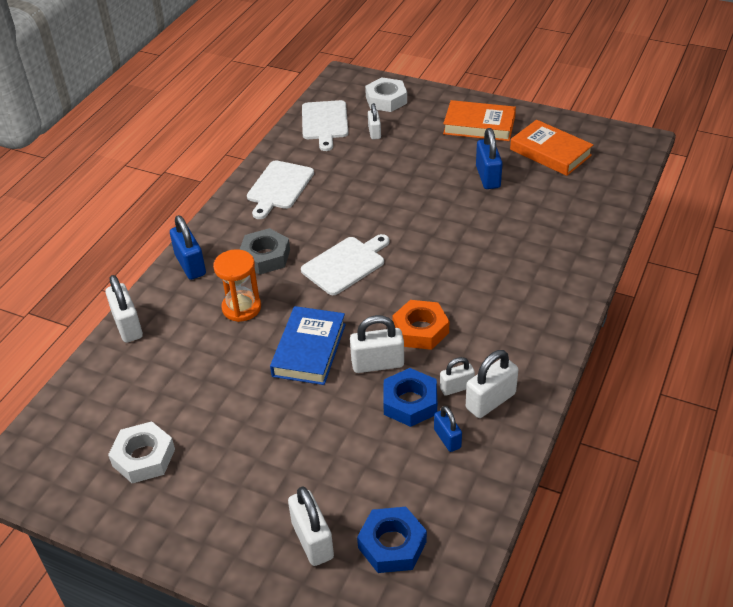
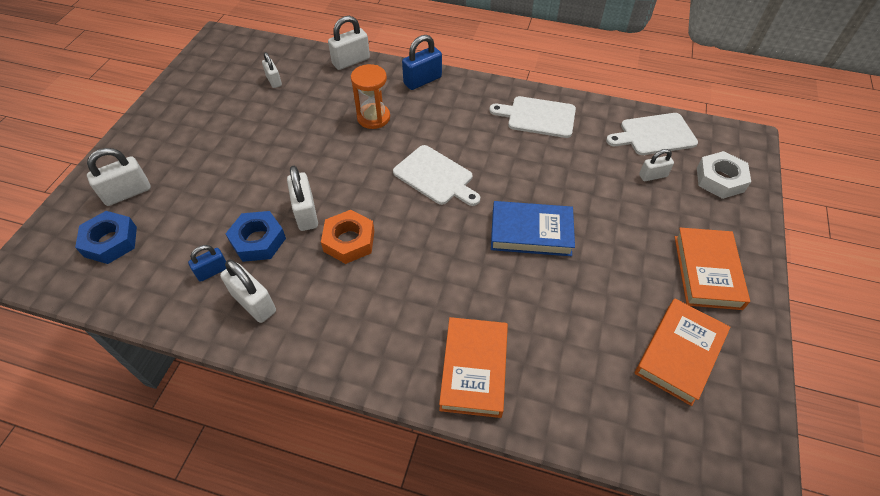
camera: 80 degrees right, 10 degrees up
(144, 457) = (221, 93): white nut -> none
(265, 256) = (439, 122): grey nut -> none
(309, 350) = (324, 165): blue book -> blue book (531, 232)
(456, 387) = (273, 274): white padlock -> white padlock (274, 81)
(488, 177) = (605, 285): blue padlock -> none
(563, 256) = (474, 369): none -> orange book

